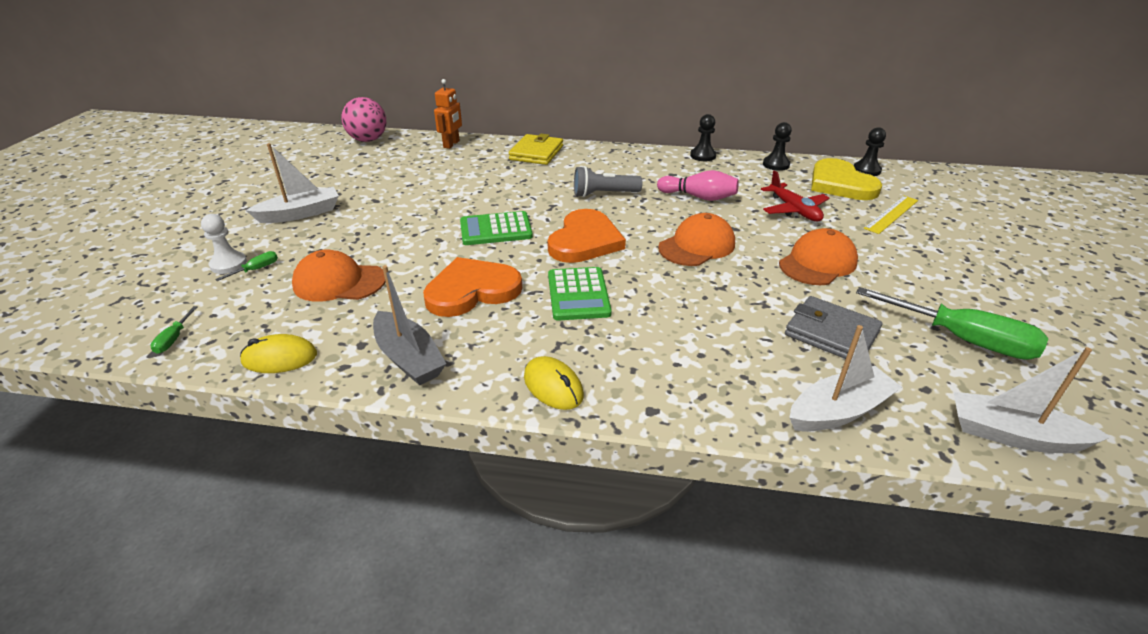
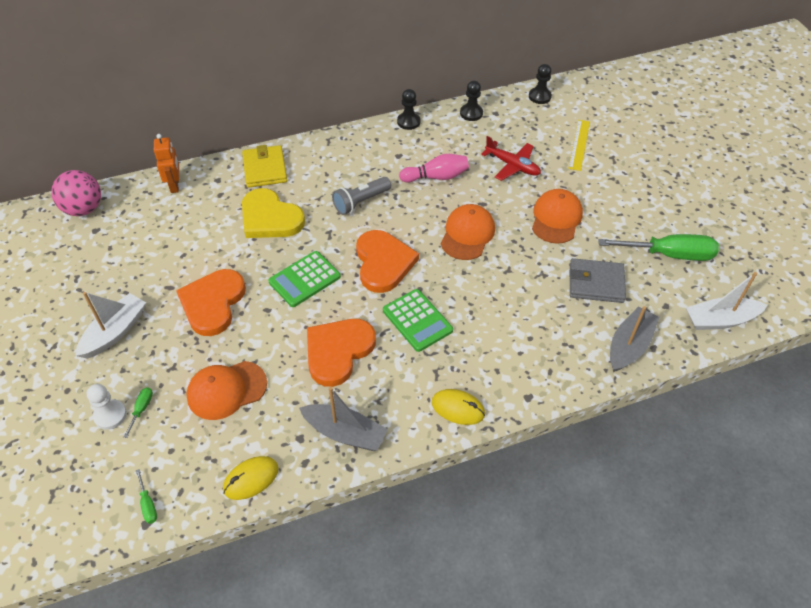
camera: 30 degrees left, 15 degrees up
(397, 220) = (213, 303): none -> orange heart
(839, 411) = (629, 346): white boat -> grey boat
(840, 184) = (529, 121): yellow heart -> yellow heart (270, 218)

